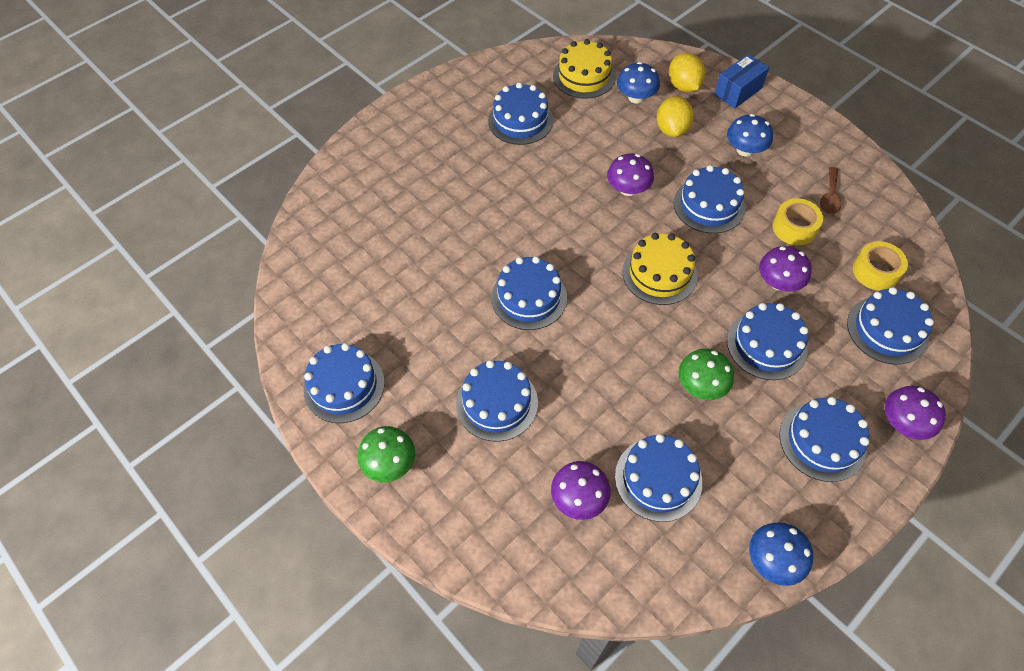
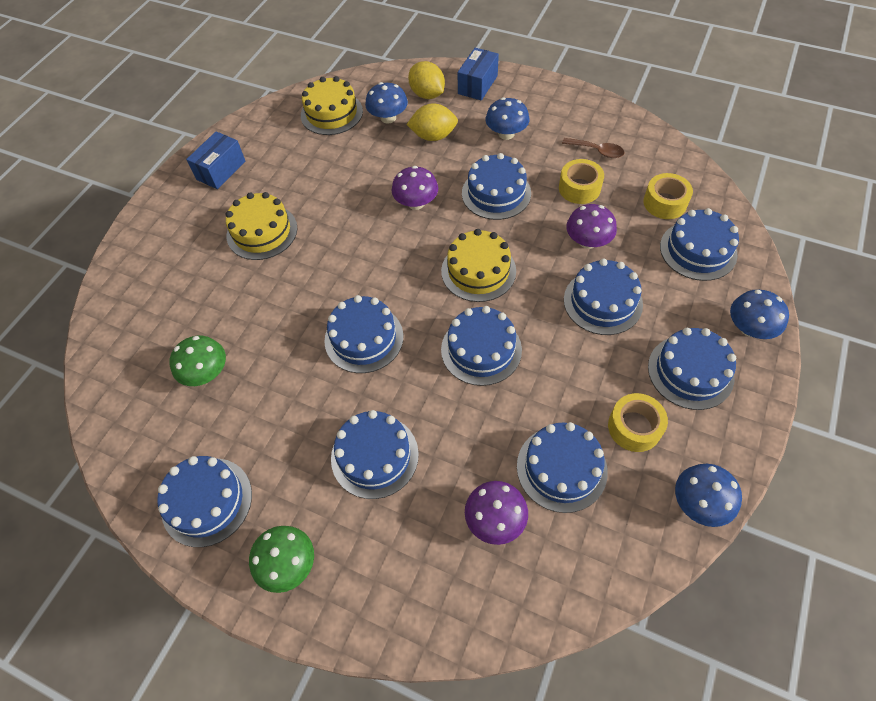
camera: 20 degrees left, 0 degrees up
(462, 99) = (221, 170): none -> blue box
(477, 169) = (262, 232): none -> yellow cake
(520, 120) = (287, 172): blue cake -> blue cake (481, 349)
(672, 129) = (433, 136): yellow lemon -> yellow lemon turned 75 degrees counterclockwise
(701, 385) = (561, 362): green mushroom -> green mushroom (206, 373)
(743, 470) = (634, 427): none -> yellow tape
(829, 197) = (597, 151): brown spoon -> brown spoon turned 60 degrees counterclockwise
(903, 423) = (749, 328): purple mushroom -> blue mushroom

